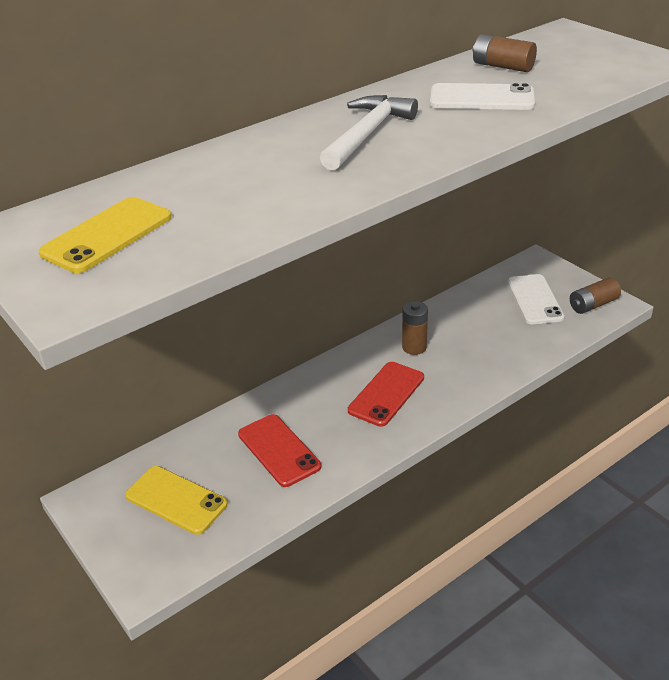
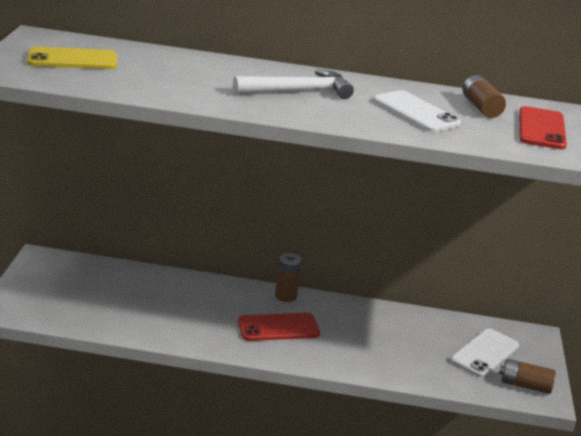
camera: 40 degrees right, 10 degrees down
(176, 500) = (79, 289): yellow phone -> none
(279, 450) = (167, 308): red phone -> red phone (541, 129)
(414, 347) = (343, 319): brown battery -> brown battery (285, 296)

